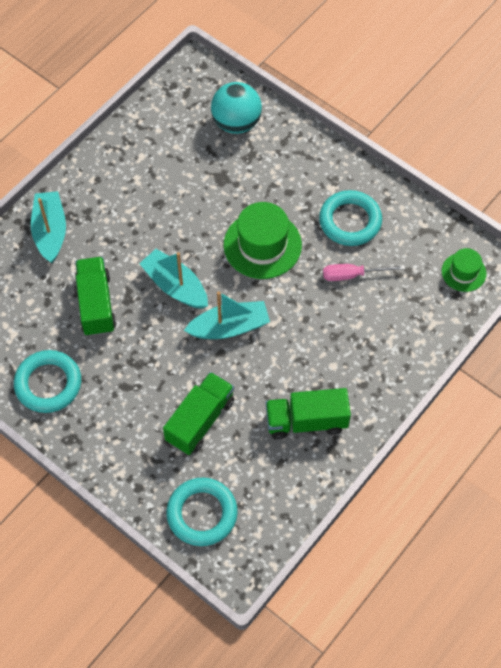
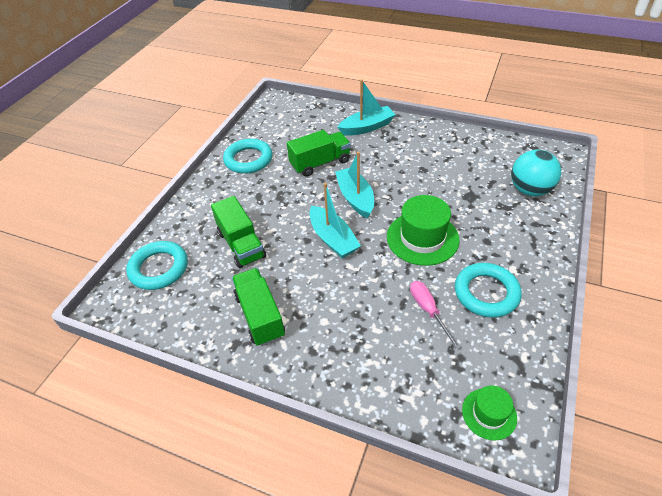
camera: 75 degrees right, 15 degrees down
(175, 286) = (355, 198): turquoise boat -> turquoise boat turned 45 degrees counterclockwise
(200, 420) = (241, 244): green truck -> green truck turned 45 degrees clockwise

